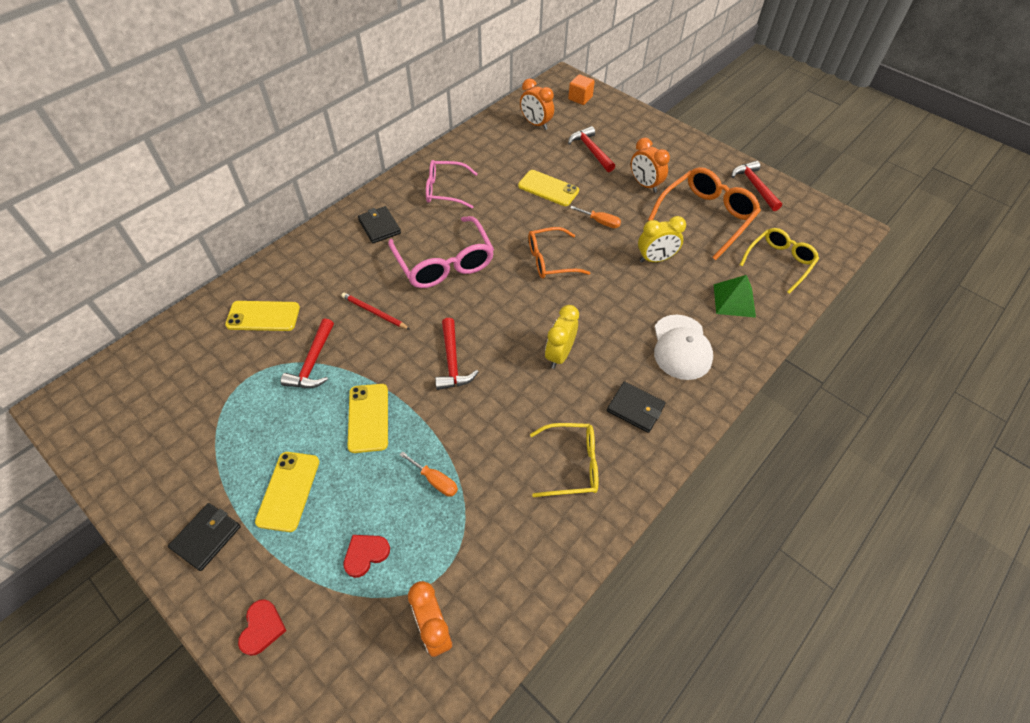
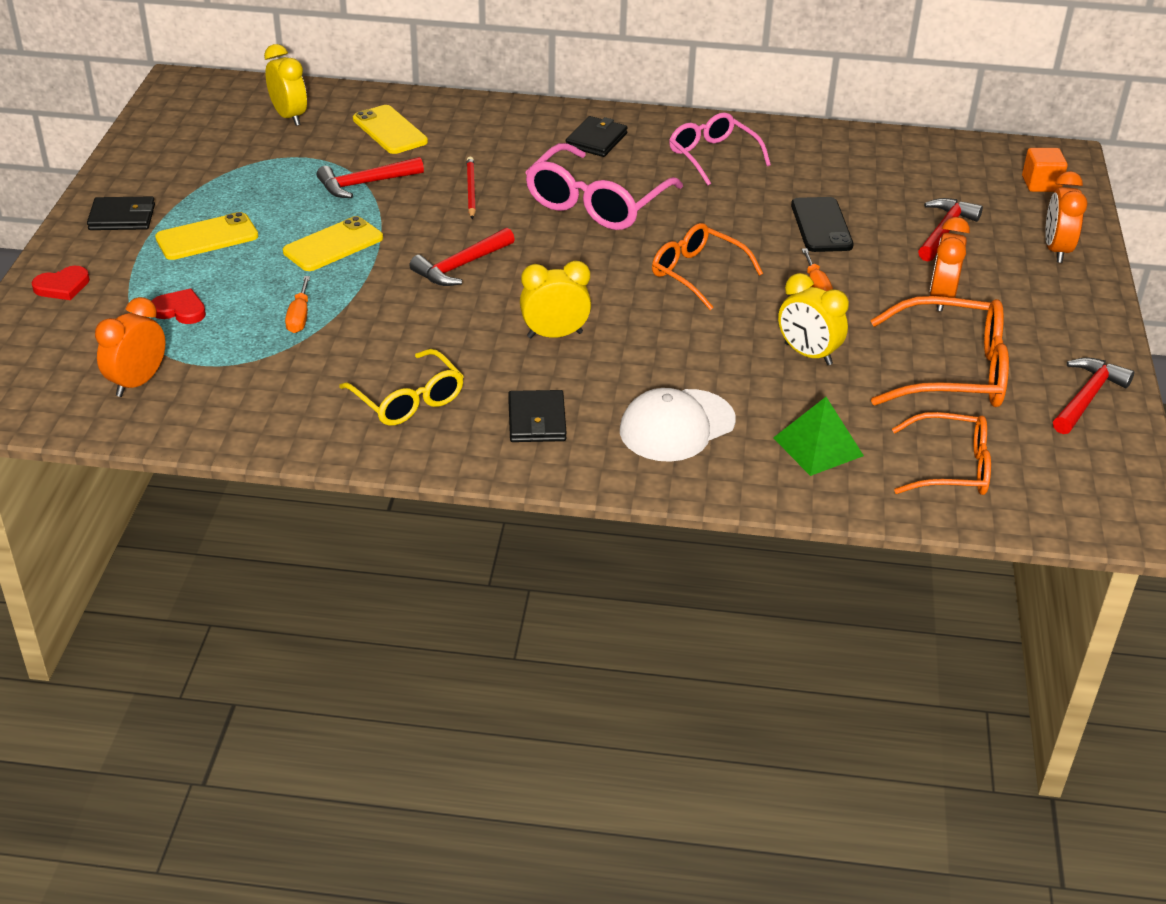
camera: 55 degrees right, 15 degrees down
(184, 362) = (289, 117): none -> yellow clock
(536, 124) = (930, 171): orange clock -> orange clock (1056, 250)
(548, 188) = (821, 225): yellow phone -> black phone
(779, 262) = (951, 468): yellow glasses -> orange glasses

